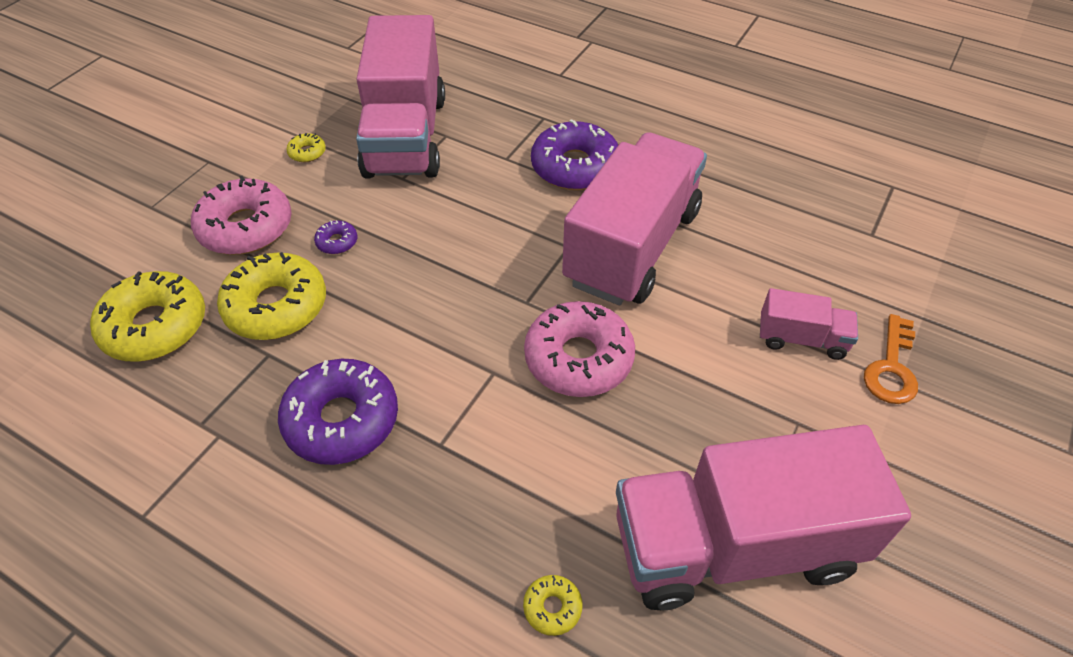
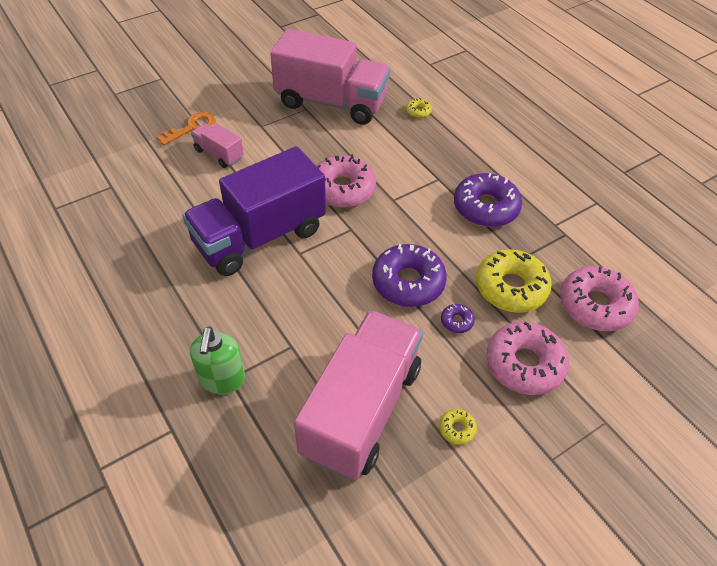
camera: 155 degrees left, 0 degrees up
(155, 326) = (595, 305): yellow donut -> pink donut
(549, 114) = (222, 380): none -> green soap dispenser
(575, 167) = (245, 314): purple donut -> purple donut (408, 282)
(632, 247) = (259, 236): pink truck -> purple truck

